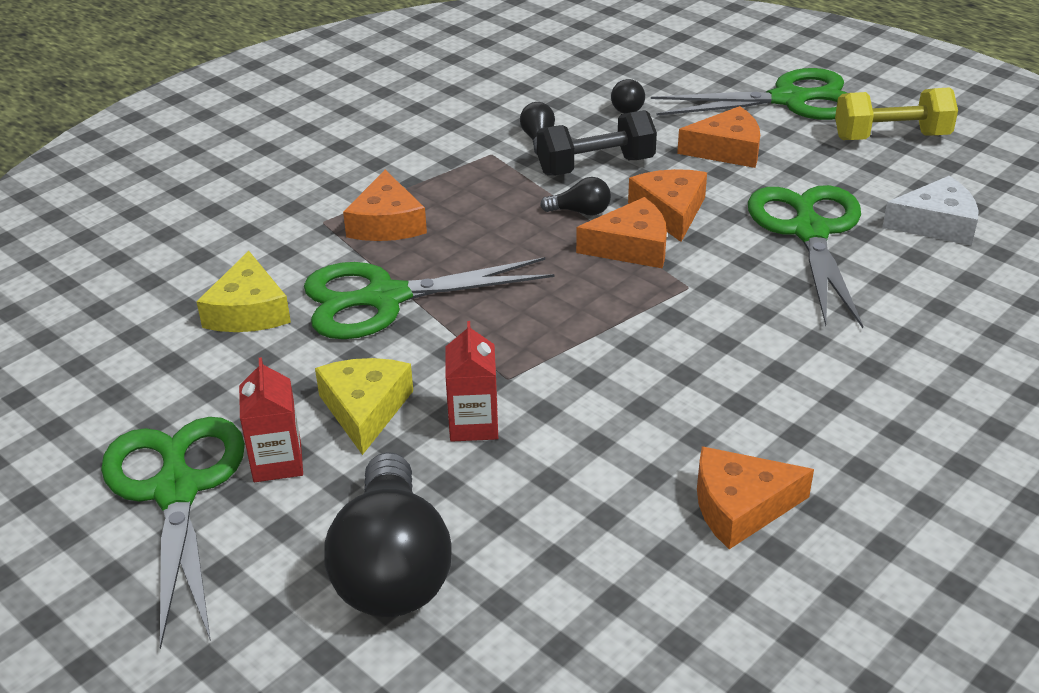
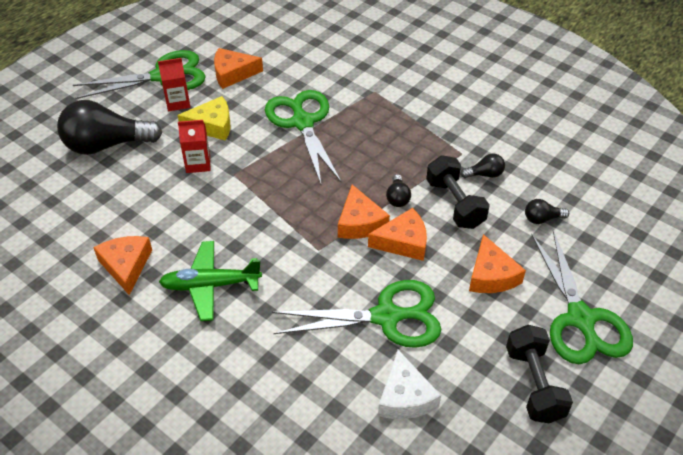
camera: 85 degrees right, 10 degrees up
(248, 311) = (291, 77): yellow cheese -> none
(386, 223) = (375, 116): orange cheese -> orange cheese (233, 73)
(774, 398) = (210, 285): none -> green plane
(891, 137) = (534, 384): yellow dumbbell -> black dumbbell

